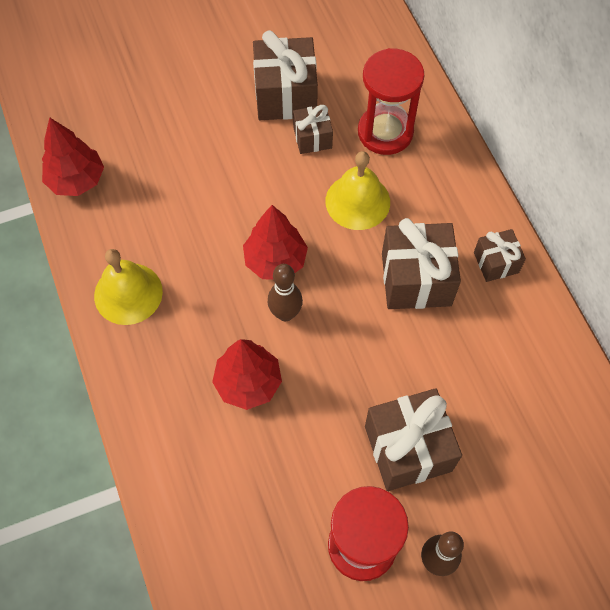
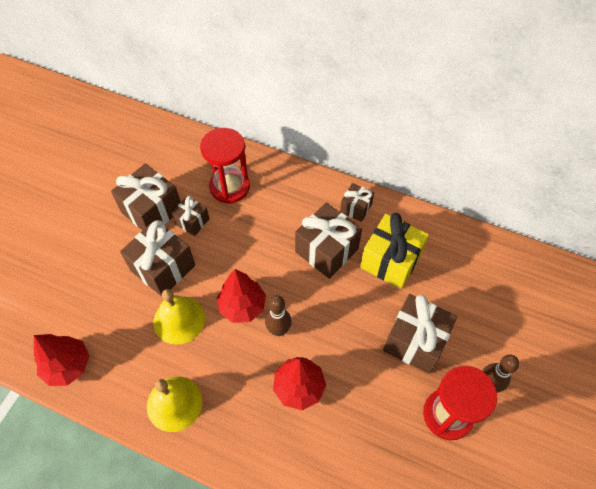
camera: 45 degrees left, 5 degrees down
(240, 160) = (163, 268): none -> brown gift
(357, 201) = (253, 235): yellow bell -> yellow bell (179, 319)
(472, 348) = (390, 261): none -> yellow gift

